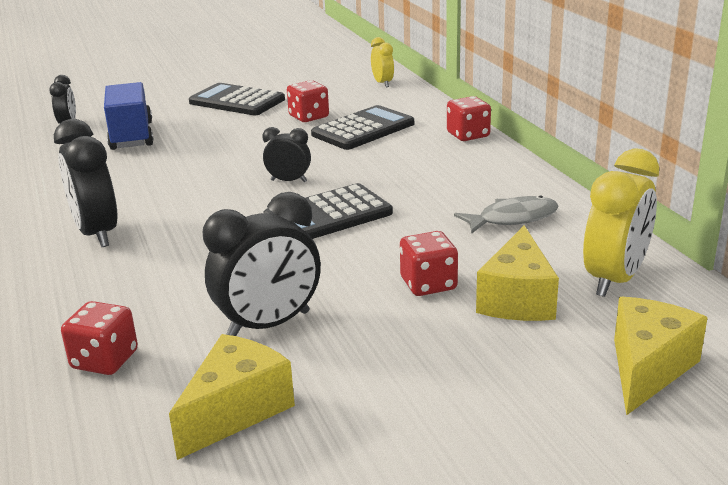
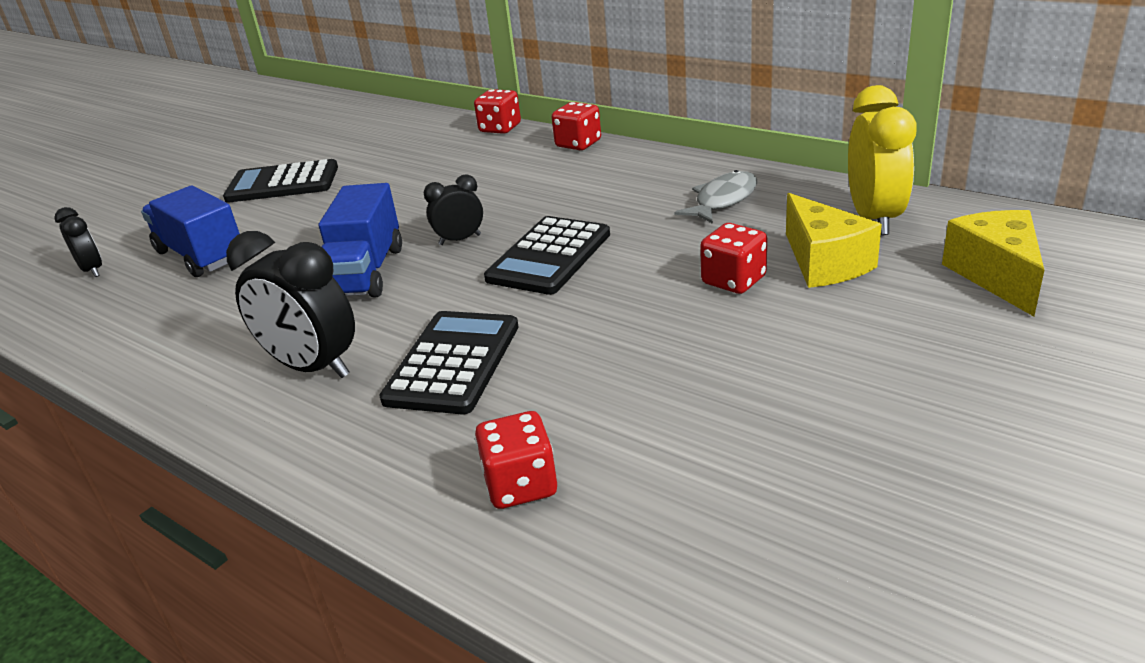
camera: 30 degrees left, 5 degrees up
(203, 182) = (365, 273): none -> blue truck
(236, 411) = (729, 465): yellow cheese -> none
(269, 324) = (641, 375): black clock -> none
(309, 117) = (390, 174): red dice -> red dice (500, 128)
(363, 129) = (466, 169): black calculator -> black calculator (453, 363)
(382, 83) = (424, 122): yellow clock -> none

